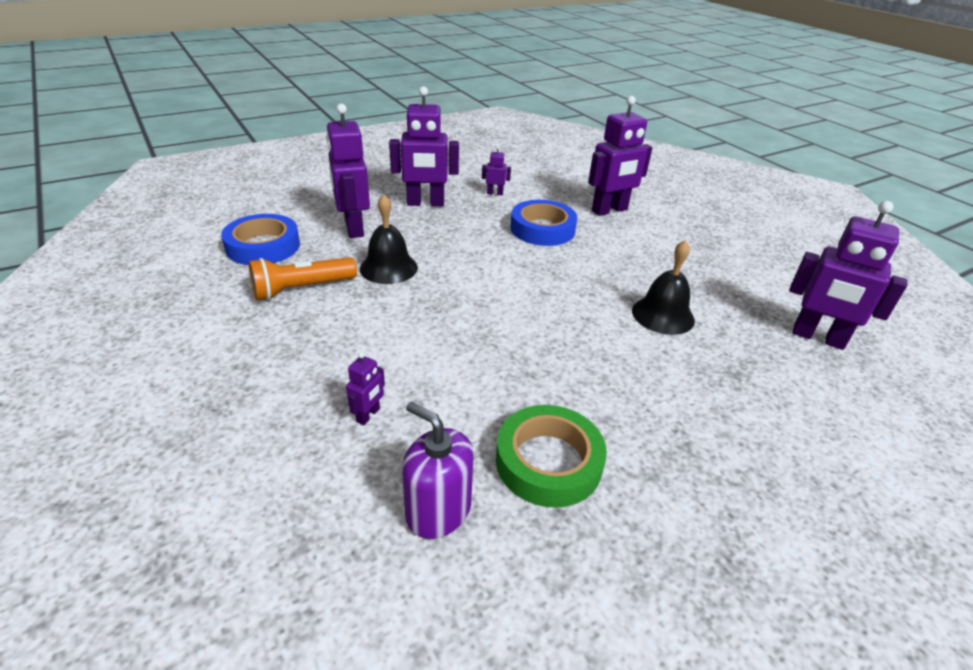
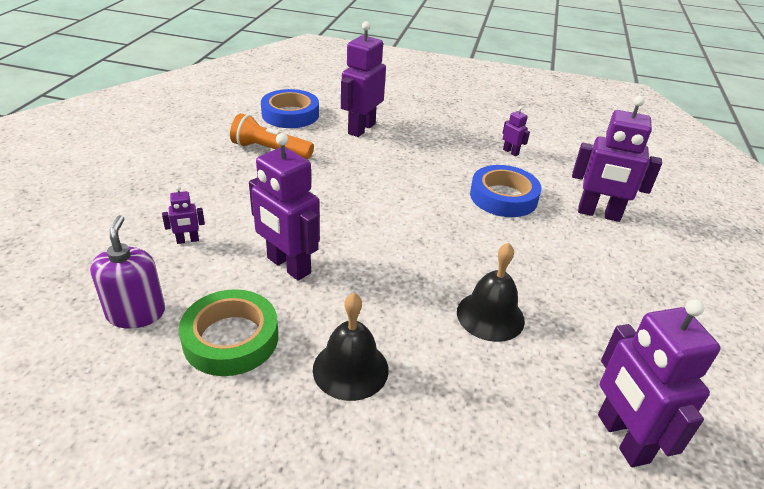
camera: 45 degrees right, 0 degrees up
(388, 268) = (340, 165): black bell -> black bell (350, 369)
(425, 203) = (440, 135): purple robot -> purple robot (288, 266)

